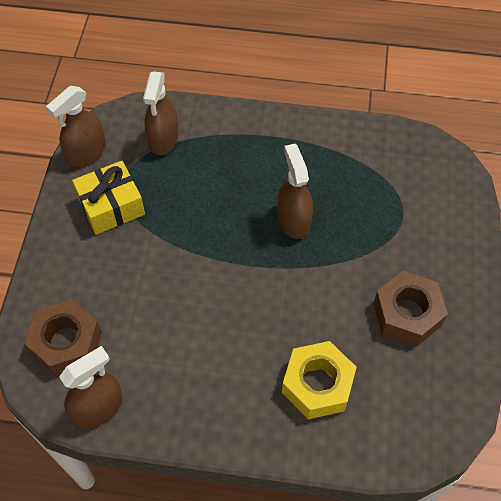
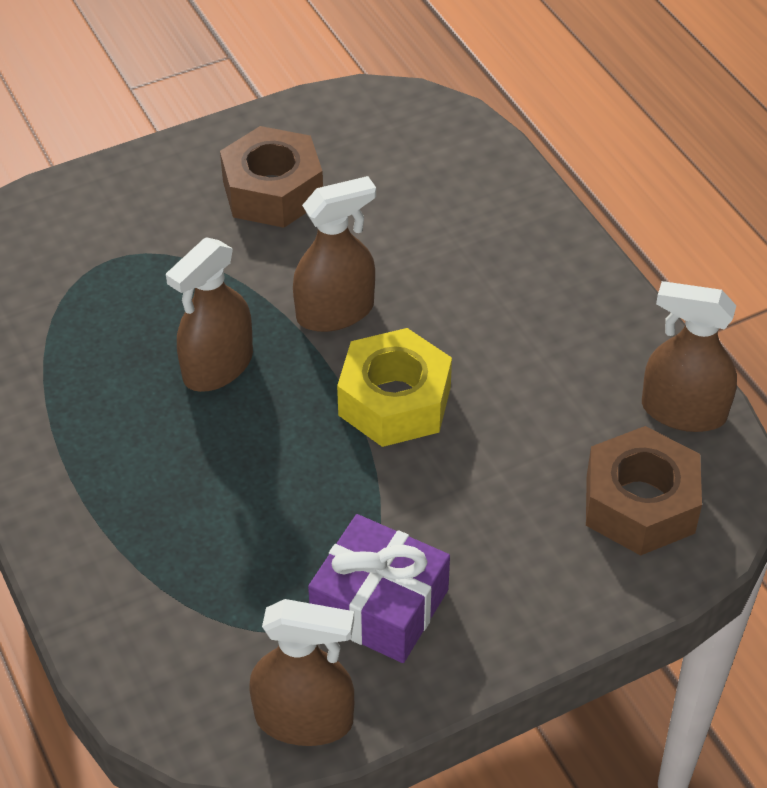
camera: 125 degrees left, 10 degrees down
(111, 206) = (379, 605): yellow gift -> purple gift
(163, 139) = (187, 621): brown spray bottle -> brown spray bottle (335, 312)
(317, 385) = (445, 226): yellow nut -> yellow nut (394, 401)

